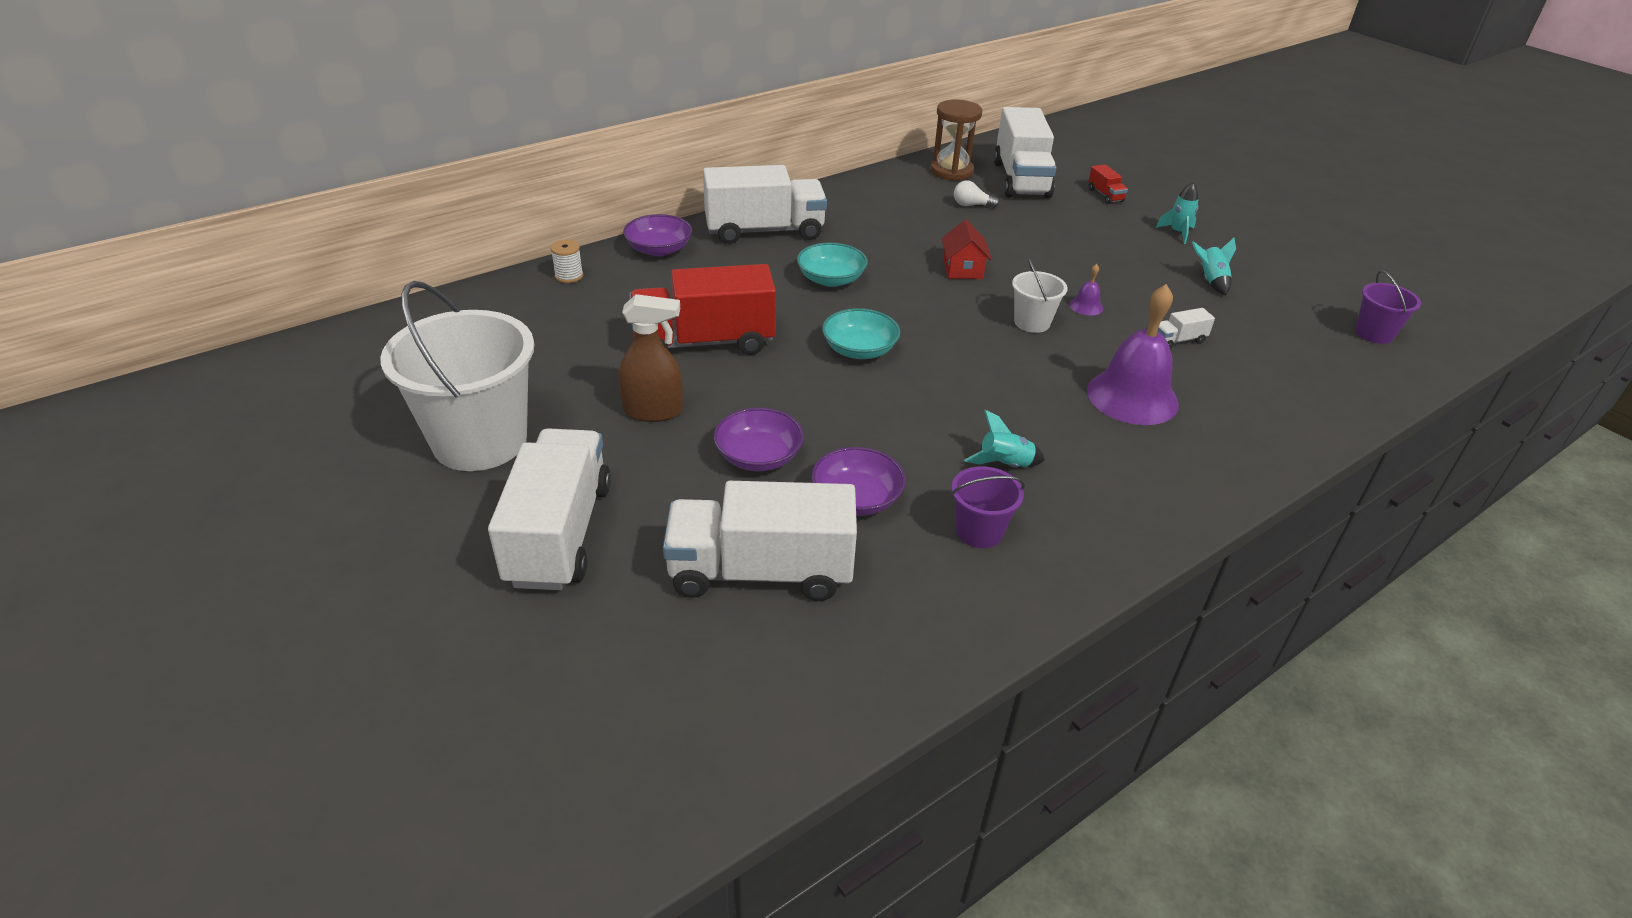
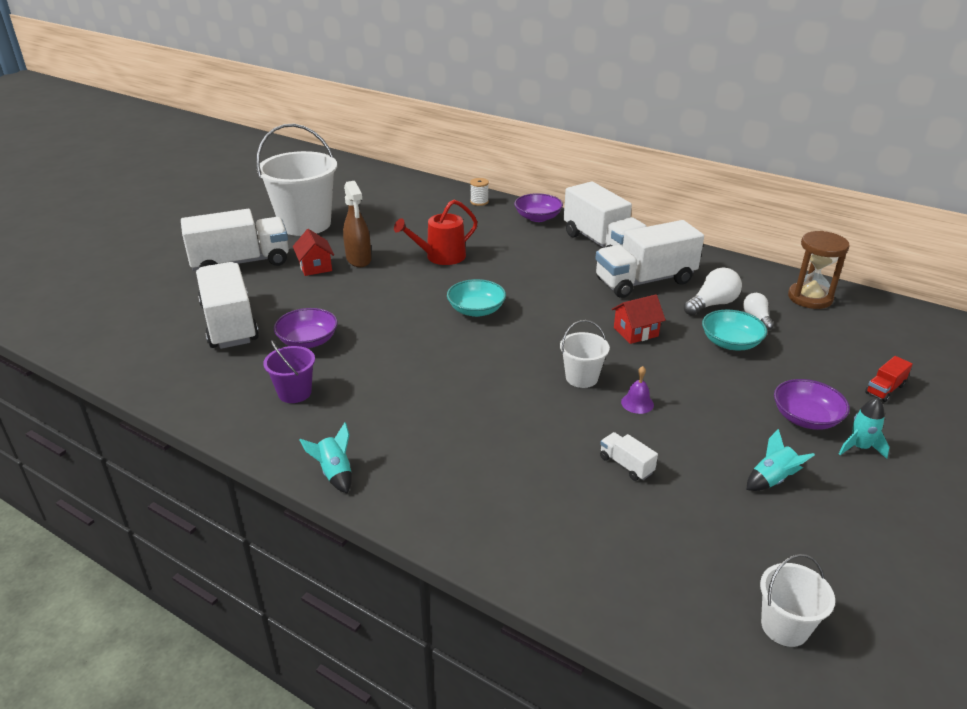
camera: 70 degrees right, 5 degrees down
(642, 456) = (315, 267): none -> red house
(704, 342) = (441, 257): red truck -> red watering can
(758, 457) = (333, 300): purple bowl -> purple bowl (806, 418)
(831, 279) = (561, 281): turquoise bowl -> turquoise bowl (730, 343)
(934, 216) = (712, 304): none -> white light bulb
(1004, 465) = (374, 392): turquoise rocket -> turquoise rocket (335, 473)
(1021, 179) = (846, 335): white truck -> white truck (645, 281)
(1132, 397) = (506, 445): purple bell -> none
(1374, 334) = (784, 626): purple bucket -> white bucket

